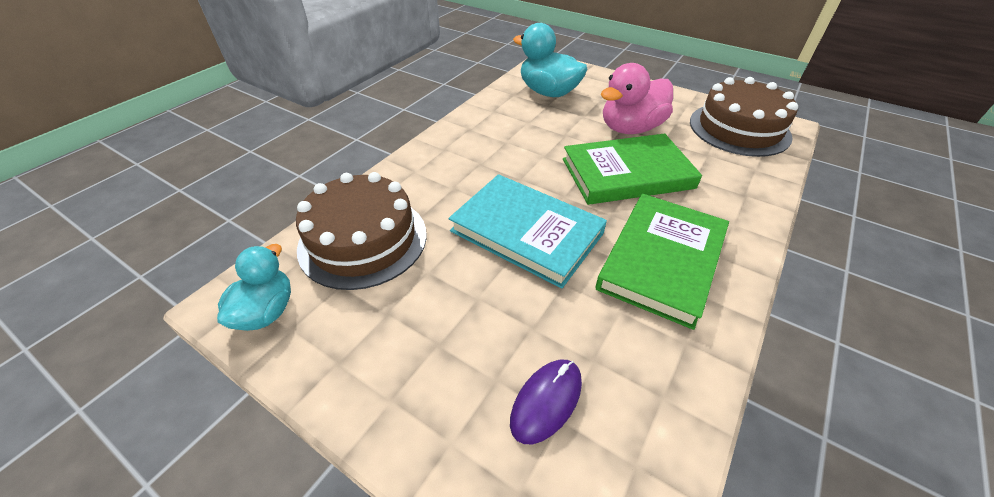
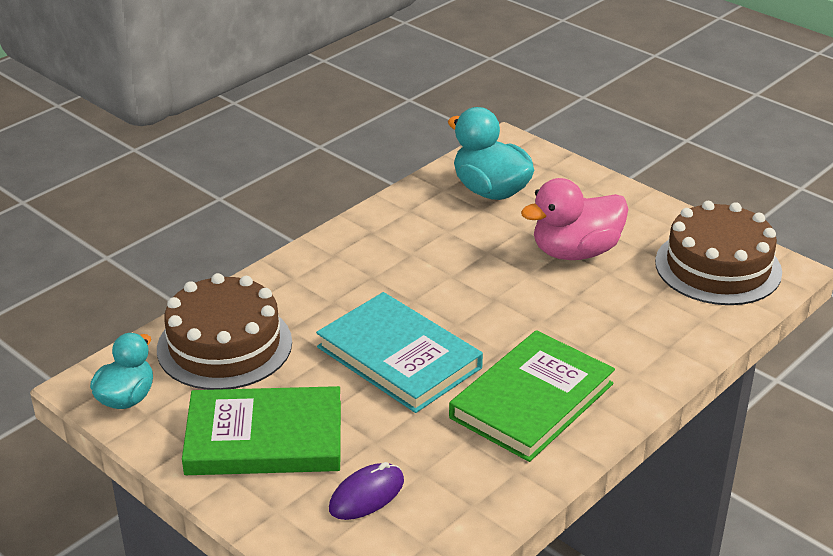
camera: 10 degrees right, 10 degrees down
(627, 173) = (541, 307): green book -> green book (264, 438)

